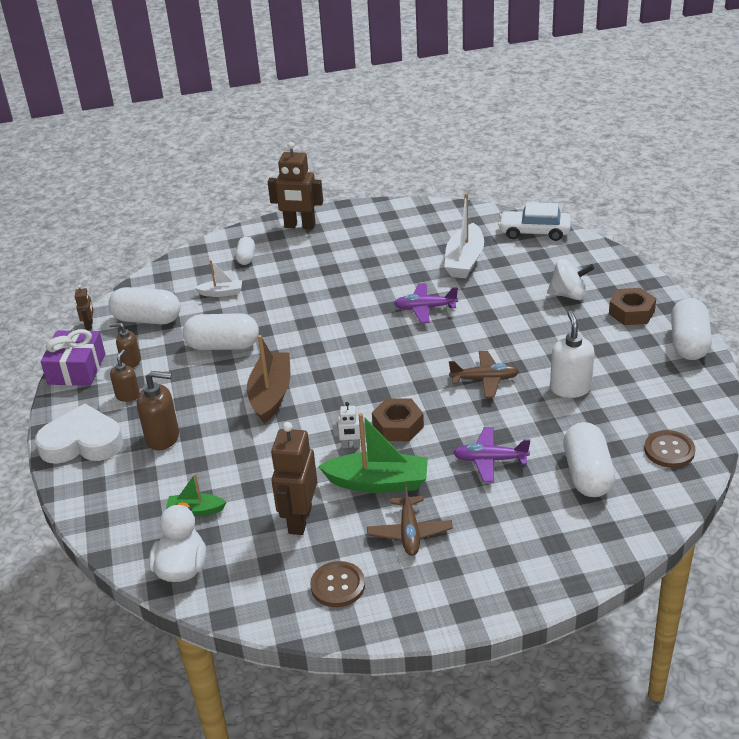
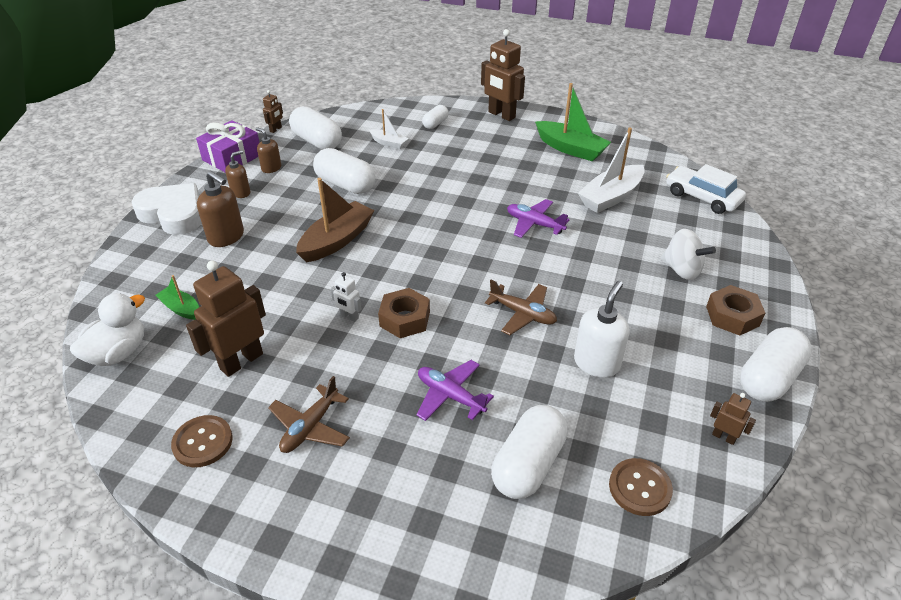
camera: 30 degrees right, 5 degrees up
(378, 482) = (335, 363): green boat -> green boat (570, 149)
(692, 394) = (723, 437): none -> brown robot

